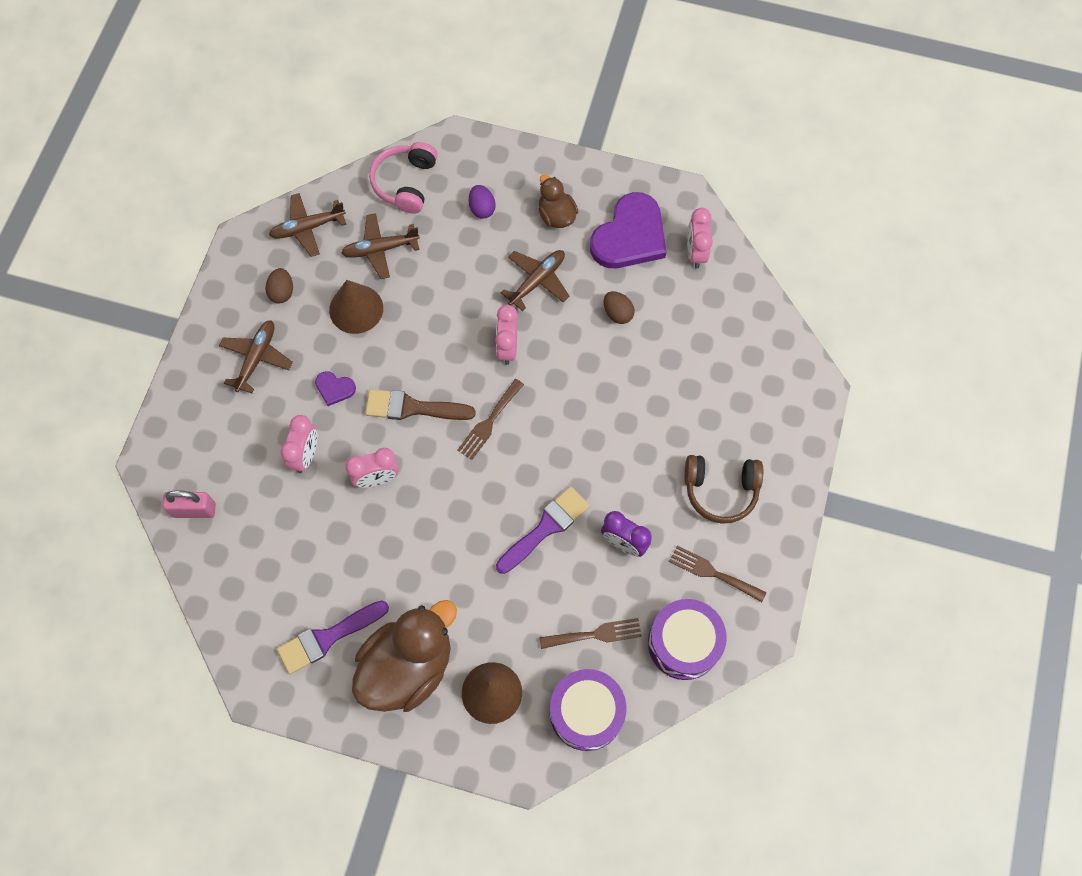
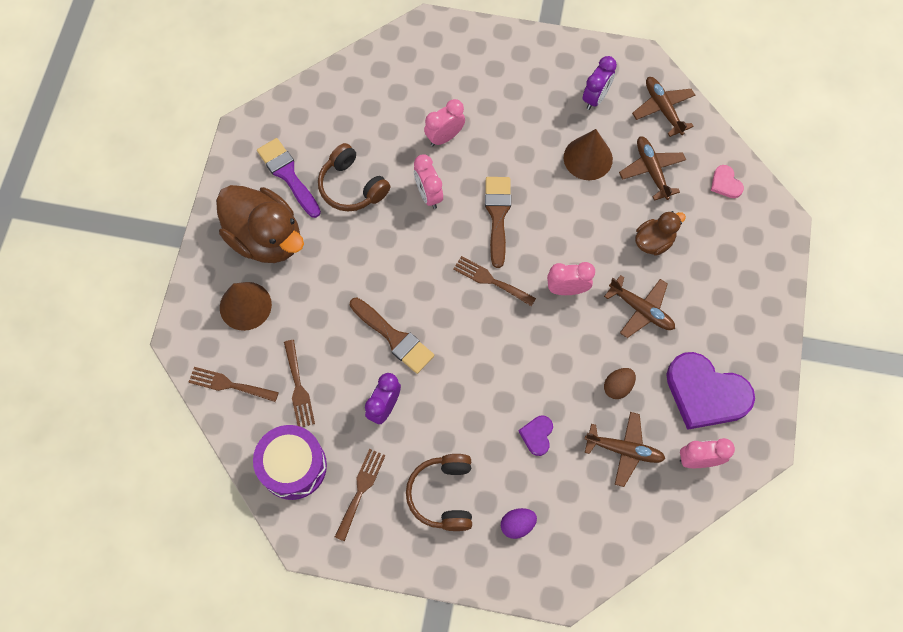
camera: 85 degrees right, 0 degrees up
(194, 510) = (389, 63): pink padlock -> none
(257, 358) = (529, 88): brown plane -> brown plane (624, 450)
(282, 292) = (595, 98): brown egg -> purple clock
(305, 455) = (444, 137): pink clock -> pink clock turned 135 degrees clockwise
(334, 388) = (508, 151): purple heart -> purple heart (537, 435)
(354, 563) = (352, 186): none -> brown headphones
(405, 183) = (725, 183): pink headphones -> pink heart
(482, 208) = (711, 253): purple egg -> purple egg (517, 525)
(546, 528) = (394, 337): purple brush -> brown brush
(556, 215) = (716, 321): brown duck -> brown duck (654, 241)
(586, 712) = (229, 385): purple drum -> brown fork

